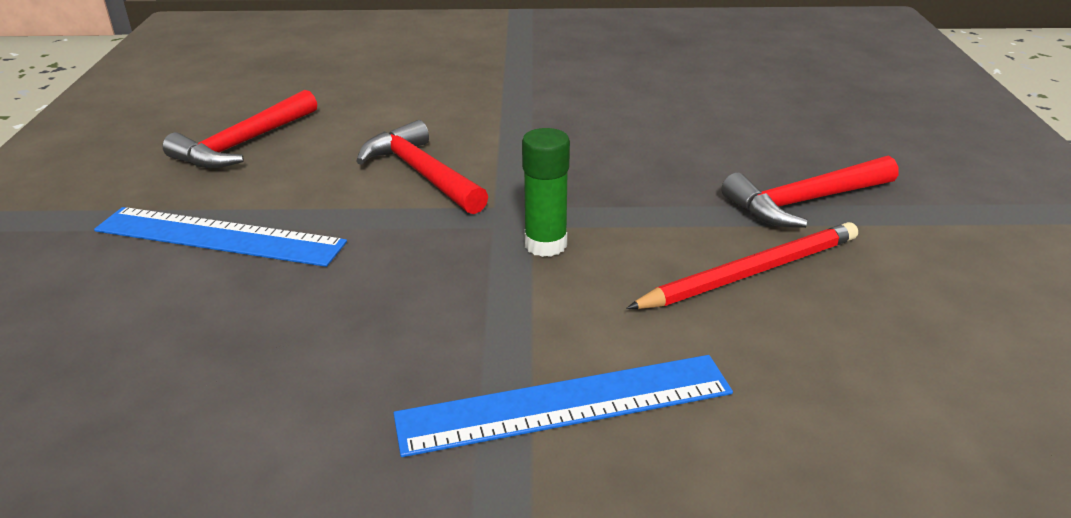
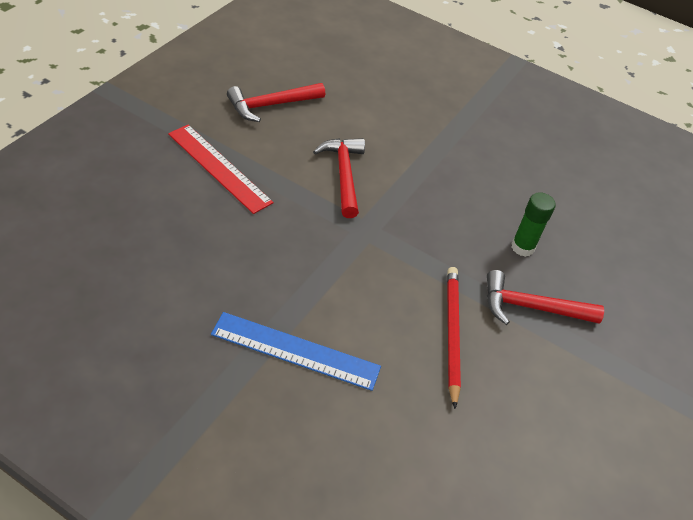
camera: 25 degrees right, 15 degrees up
(219, 236) = (219, 167): blue ruler -> red ruler
(545, 245) = (365, 258): green glue stick -> green glue stick (522, 247)
(751, 272) = (451, 333): red pencil -> red pencil turned 90 degrees counterclockwise

